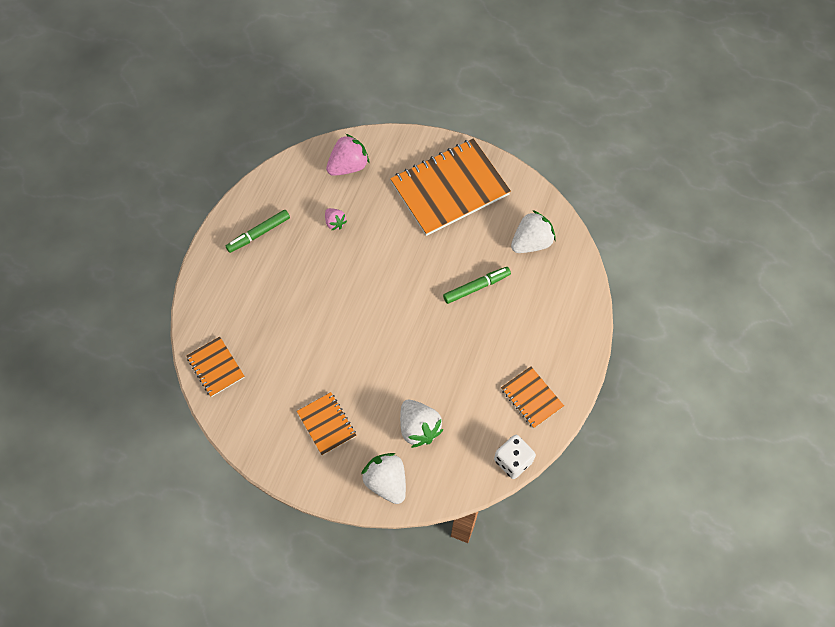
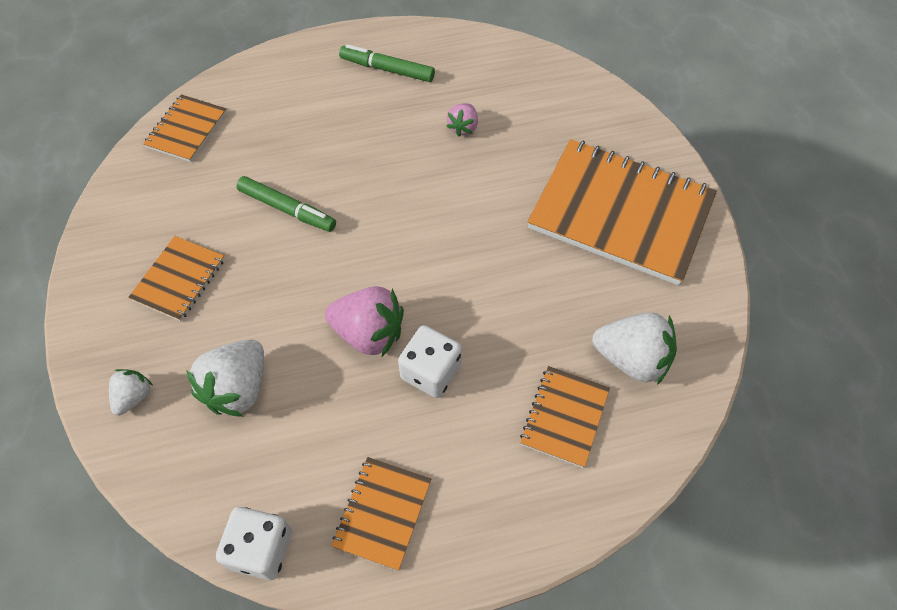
camera: 55 degrees right, 5 degrees down
(348, 166) = (550, 96): pink strawberry -> pink strawberry (369, 333)
(386, 482) = (134, 397): white strawberry -> white strawberry, size x0.56
(474, 333) = (430, 372): none -> white dice
(476, 287) = (503, 332): green marker -> green marker (287, 209)
(539, 291) = (564, 417): none -> orange notebook

